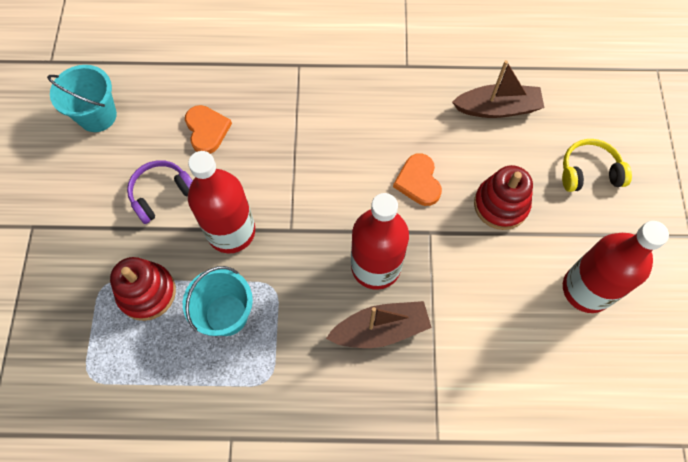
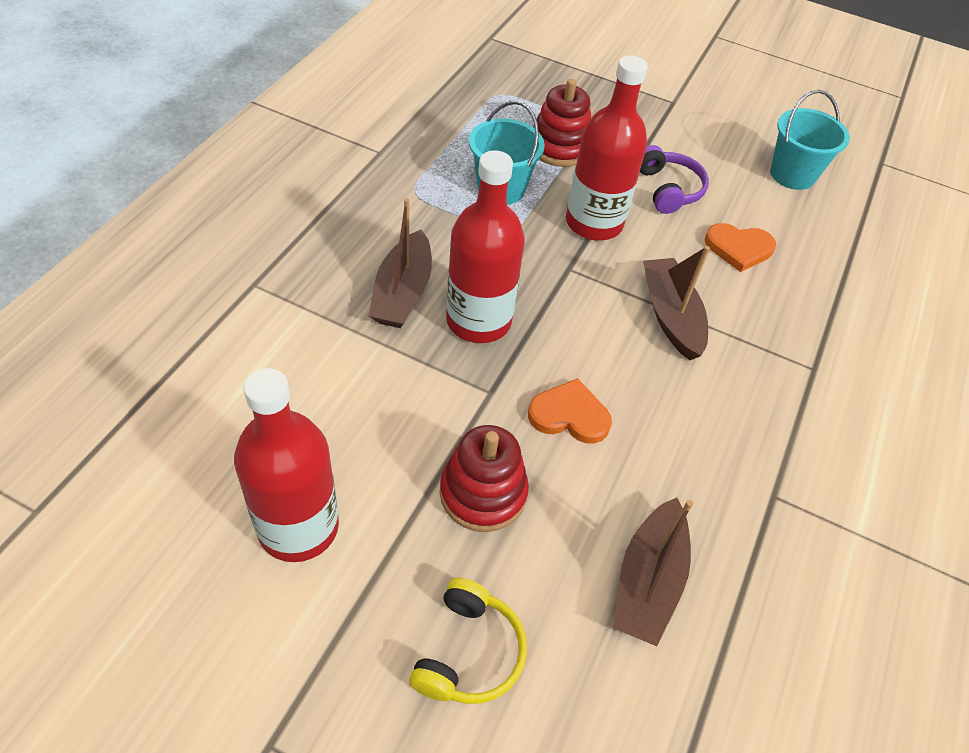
camera: 110 degrees right, 15 degrees down
(300, 152) = (670, 316): none -> brown boat

